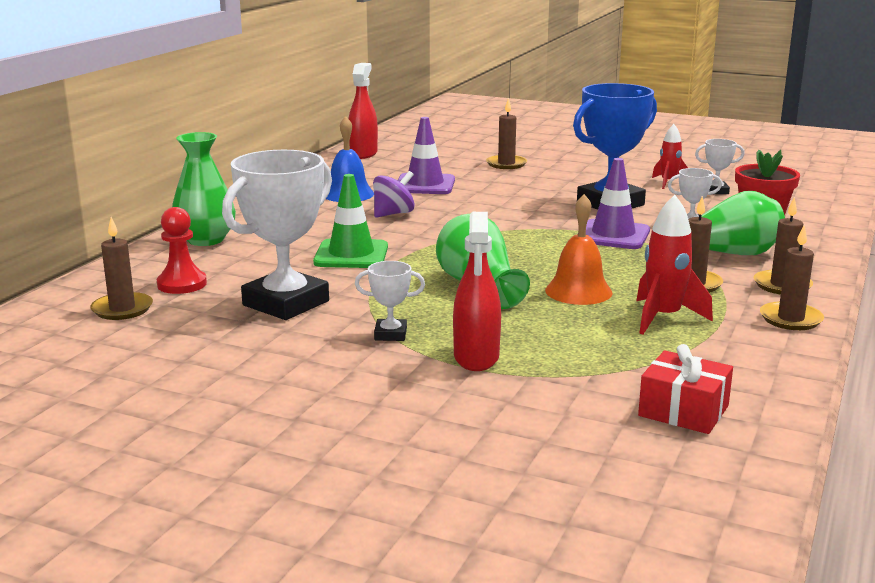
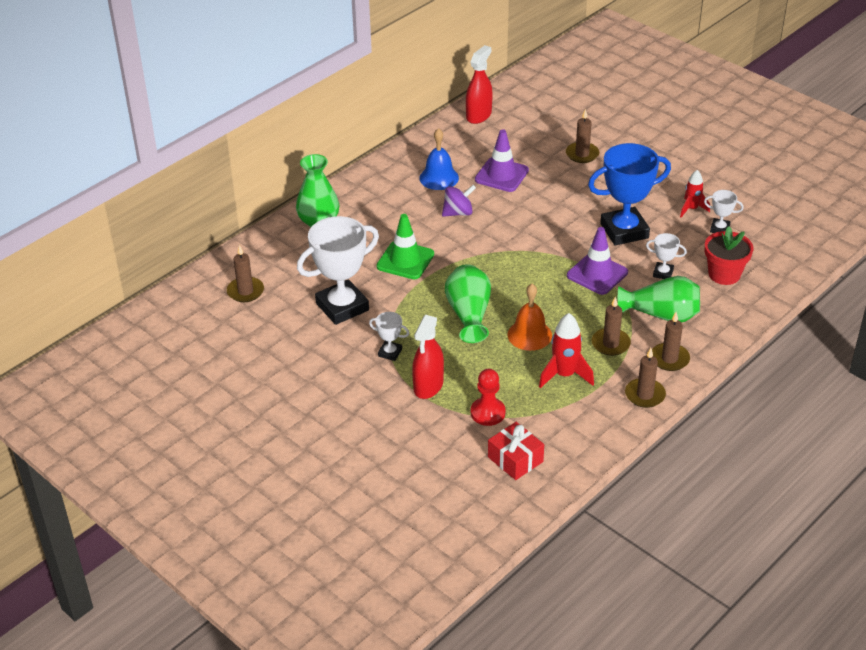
camera: 20 degrees right, 20 degrees up
(182, 284) = (287, 272): red pawn -> red pawn (487, 413)

